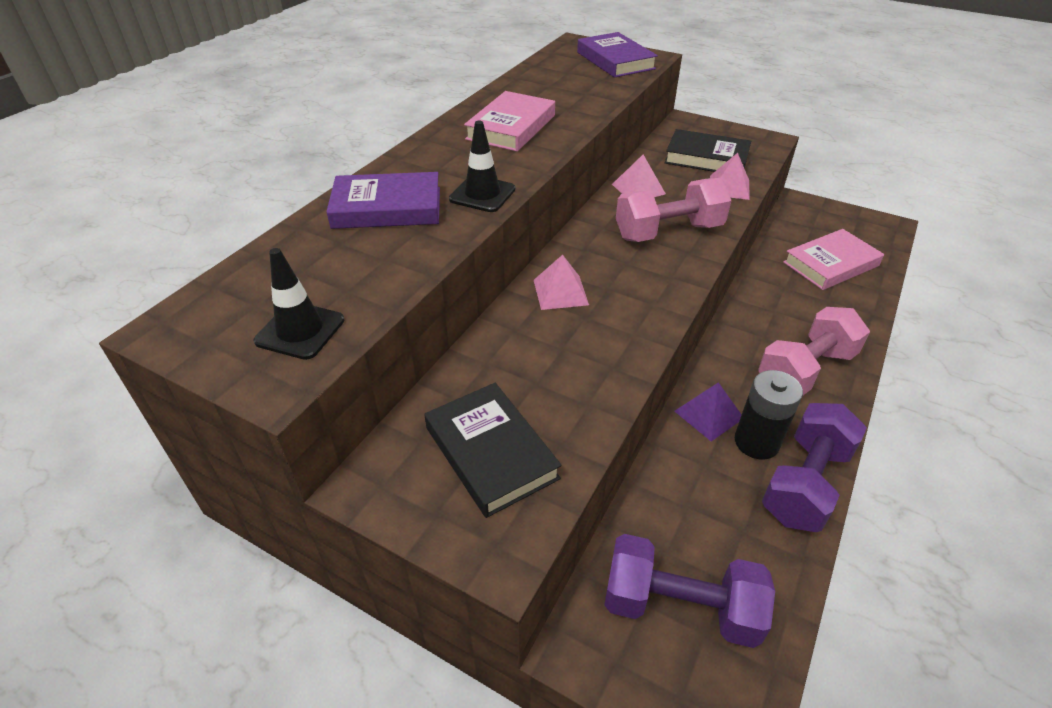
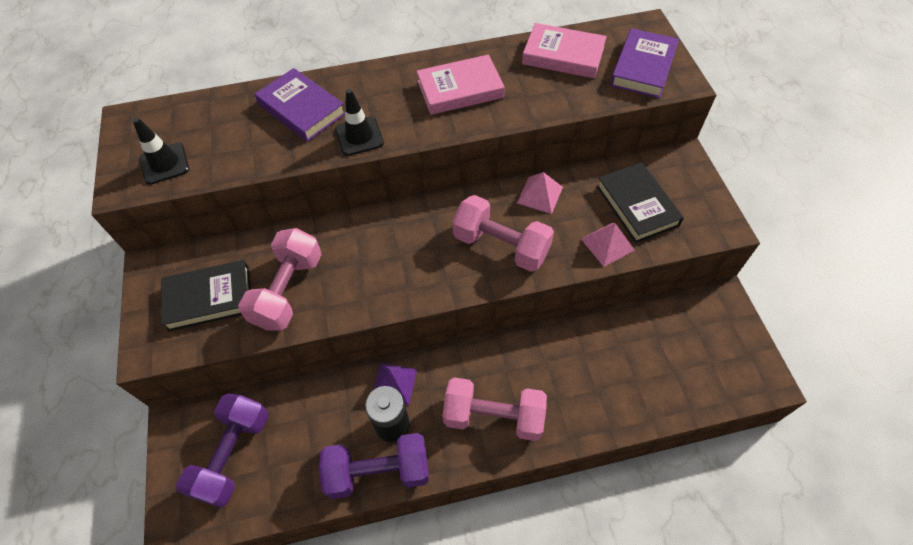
camera: 50 degrees right, 15 degrees up
(491, 452) = (209, 298): black book -> black book turned 60 degrees clockwise
(560, 292) = (372, 234): pink pyramid -> none
(560, 382) = (288, 290): none -> pink dumbbell
(680, 606) = (233, 455): purple dumbbell -> purple dumbbell turned 45 degrees clockwise
(830, 264) = (651, 367): pink book -> pink book (563, 55)

